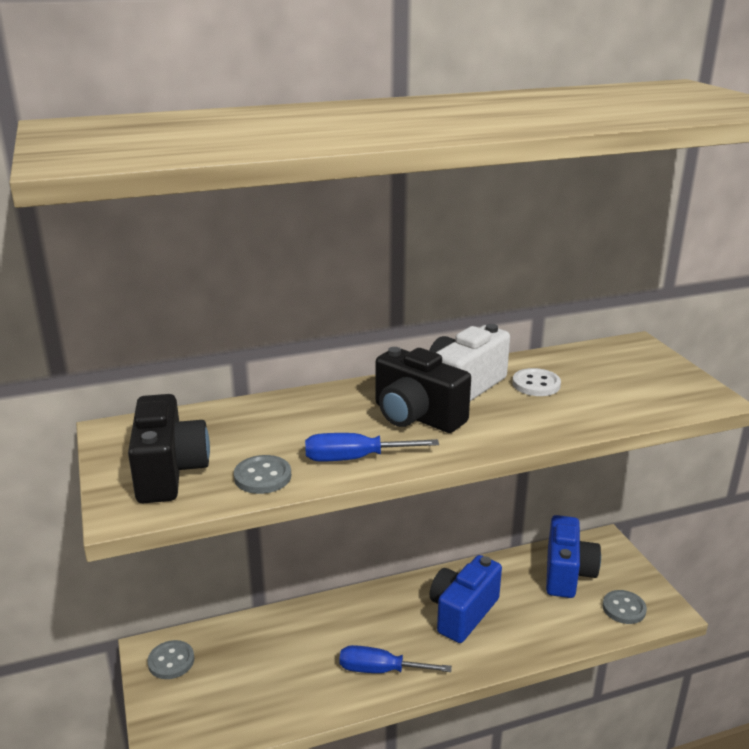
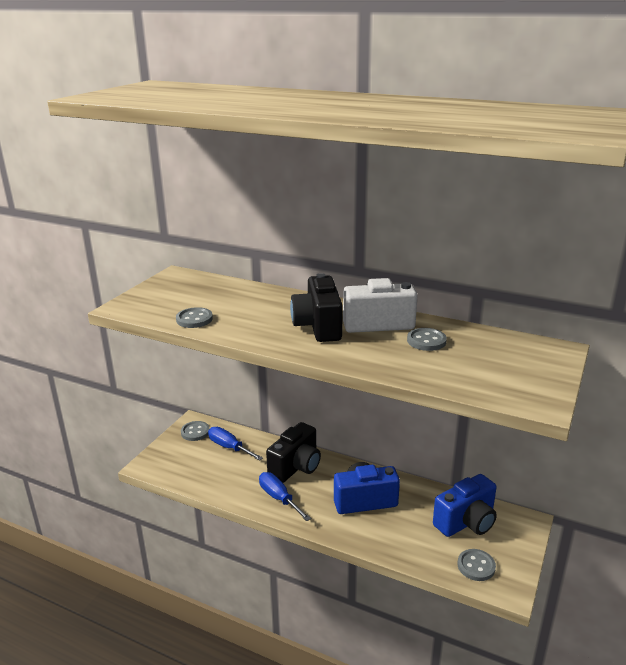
camera: 45 degrees right, 0 degrees up
(169, 472) = (164, 300): black camera -> black camera (296, 467)
(354, 458) = (248, 331): blue screwdriver -> blue screwdriver (229, 447)
(536, 384) = (426, 341): white button -> grey button

